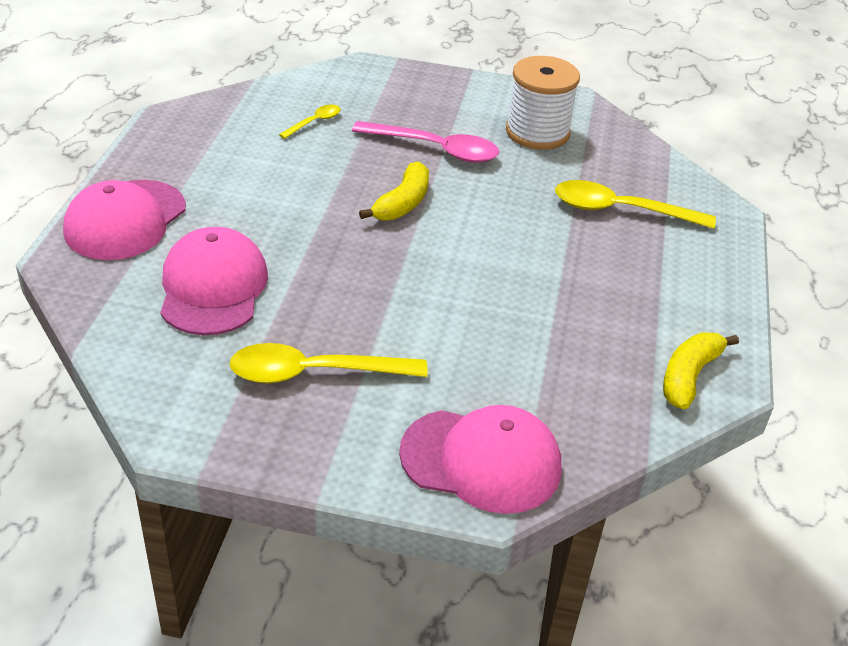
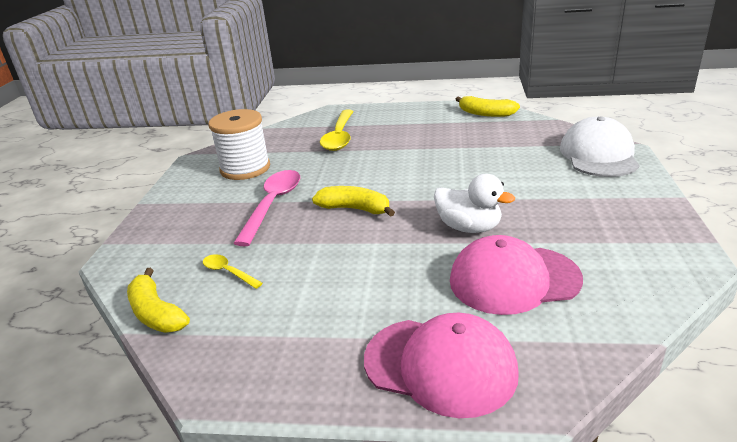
camera: 90 degrees left, 10 degrees down
(272, 90) = (156, 313): none -> yellow banana
(314, 373) = (576, 215): yellow spoon -> none
(325, 279) = (469, 227): none -> white duck
(481, 460) = (598, 155): pink cap -> white cap

